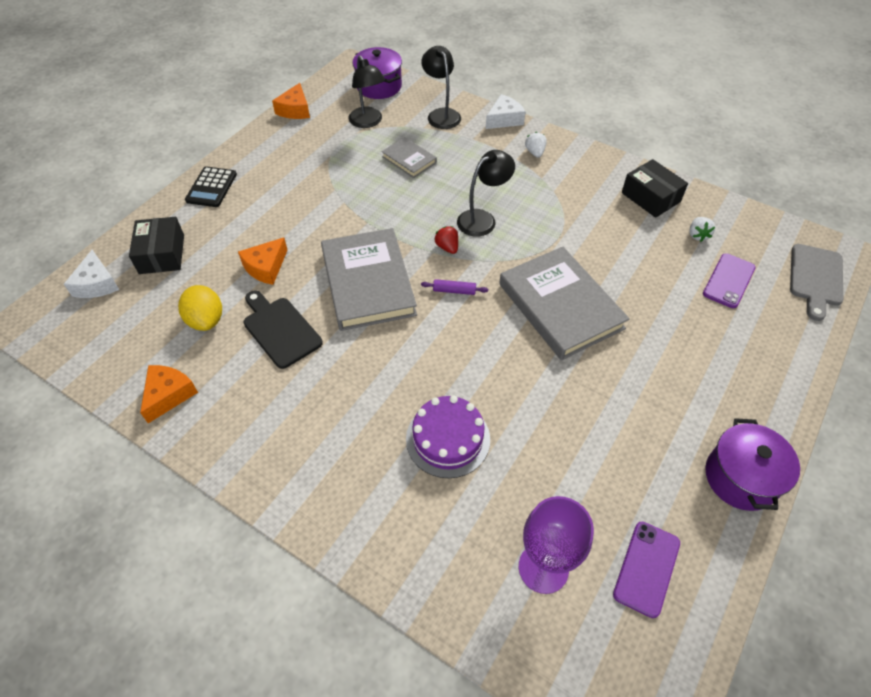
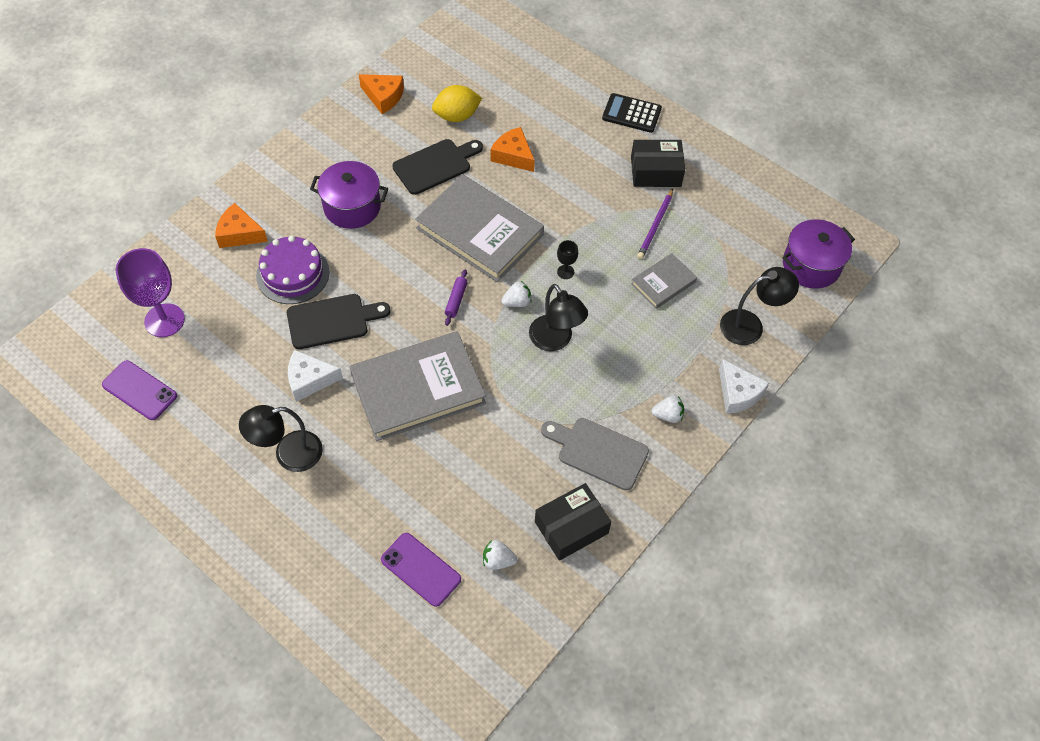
camera: 95 degrees right, 5 degrees up
(97, 284) = (512, 44): white cheese -> white cheese (309, 380)
(162, 254) = (542, 83): black box -> black box (655, 171)
(295, 110) = (762, 182): orange cheese -> orange cheese (239, 234)
(348, 166) = (655, 226): none -> purple pencil
(368, 122) = (736, 249): black lamp -> black lamp (288, 454)
(368, 282) = (479, 232): grey book -> grey book turned 45 degrees clockwise
(407, 218) = (565, 272): none -> black goblet
(447, 247) = (517, 302): red strawberry -> white strawberry
(502, 389) = (332, 321): none -> black cutting board
(740, 477) = (190, 489): purple pot -> purple pot (352, 207)
(815, 278) = (406, 674): grey cutting board -> grey cutting board (598, 452)

